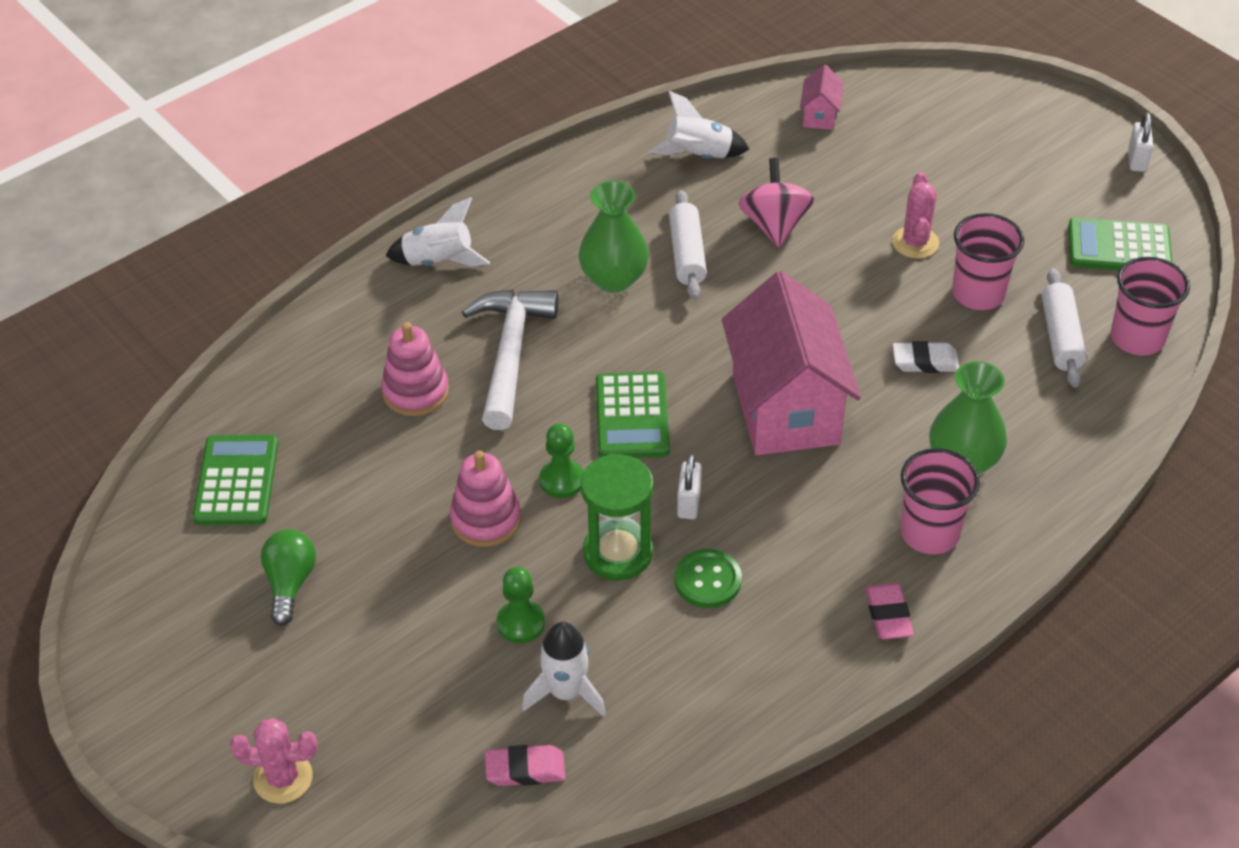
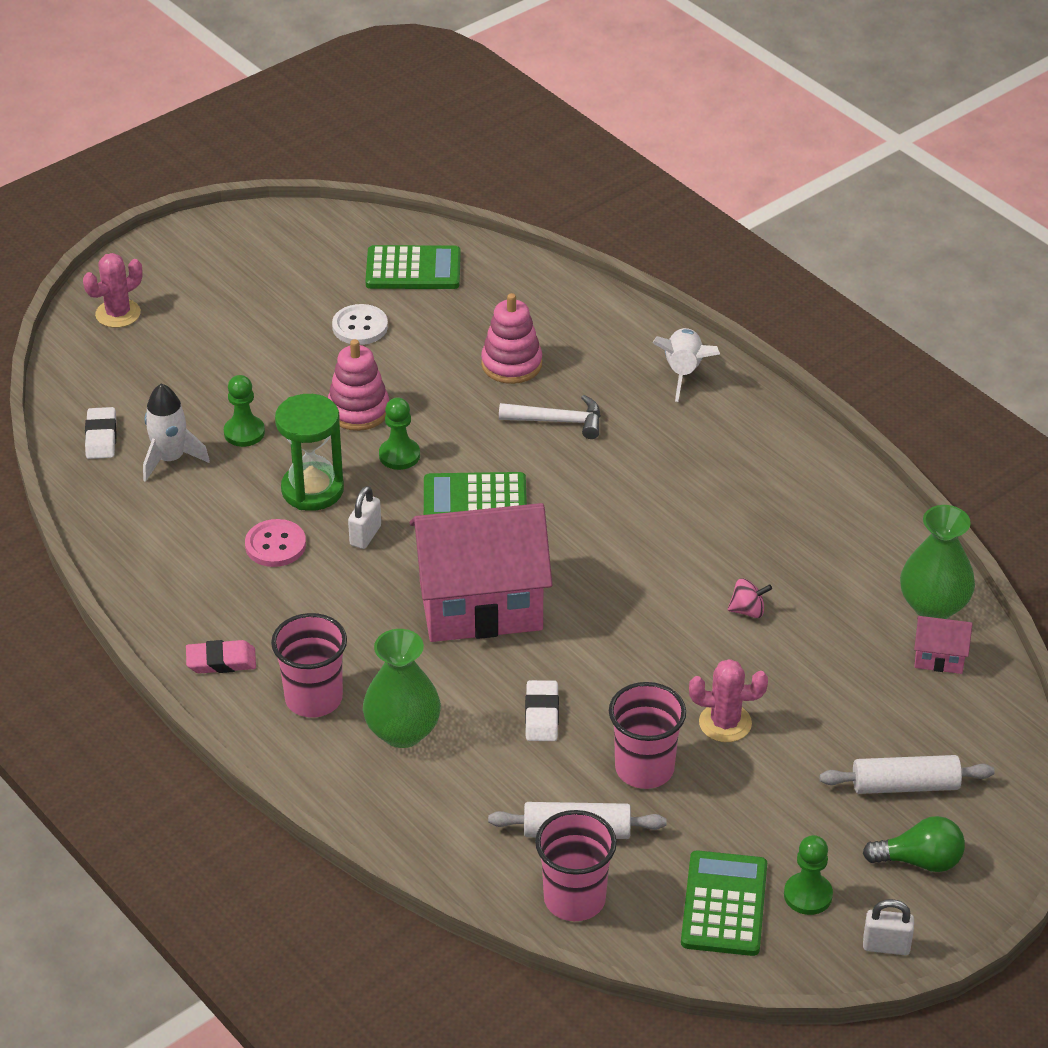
camera: 90 degrees right, 5 degrees down
(283, 778) = (118, 314): pink cactus -> pink cactus turned 45 degrees clockwise
(290, 583) = (302, 305): green light bulb -> green light bulb (920, 861)
(337, 525) = (360, 326): none -> white button
(510, 354) = (558, 421): white hammer -> white hammer, size x0.61
(525, 769) = (101, 437): pink eraser -> white eraser
(614, 279) = (662, 490): green vase -> green vase (933, 606)
(687, 254) = (700, 543): white rolling pin -> white rolling pin (905, 785)
(689, 503) = (365, 535): white padlock -> white padlock turned 75 degrees counterclockwise
(699, 156) = (857, 556): white rocket -> none
(707, 580) = (275, 545): green button -> pink button
(774, 225) = (748, 611): pink spinning top -> pink spinning top, size x0.53
(1096, 200) = (808, 895): none -> green pawn

